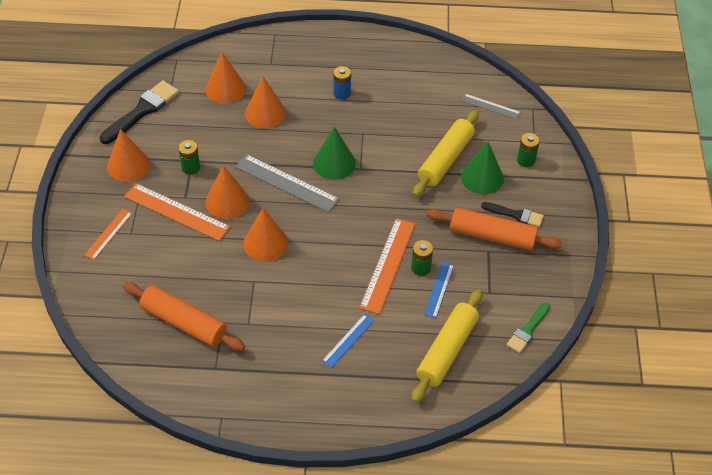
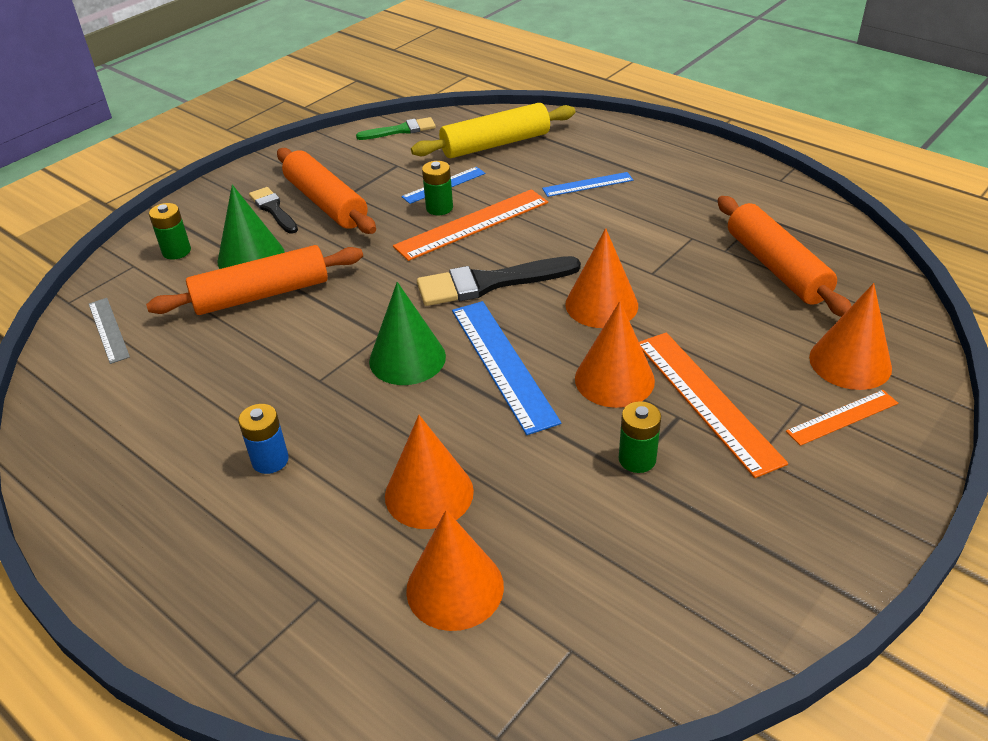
camera: 140 degrees left, 10 degrees down
(128, 165) = (752, 520): orange cone -> orange cone (850, 362)
(142, 111) = (661, 631): black brush -> black brush (489, 283)
(286, 183) = (503, 364): grey ruler -> blue ruler
(445, 159) = (261, 295): yellow rolling pin -> orange rolling pin

